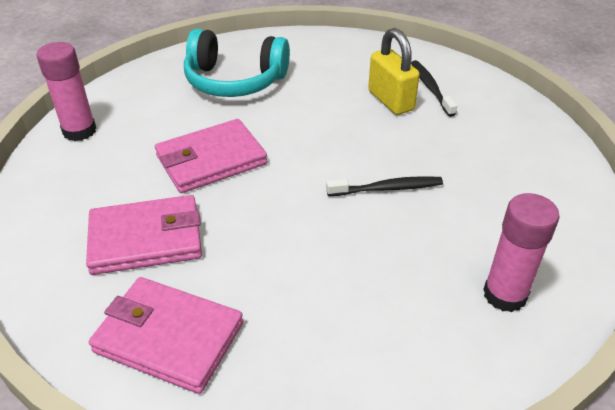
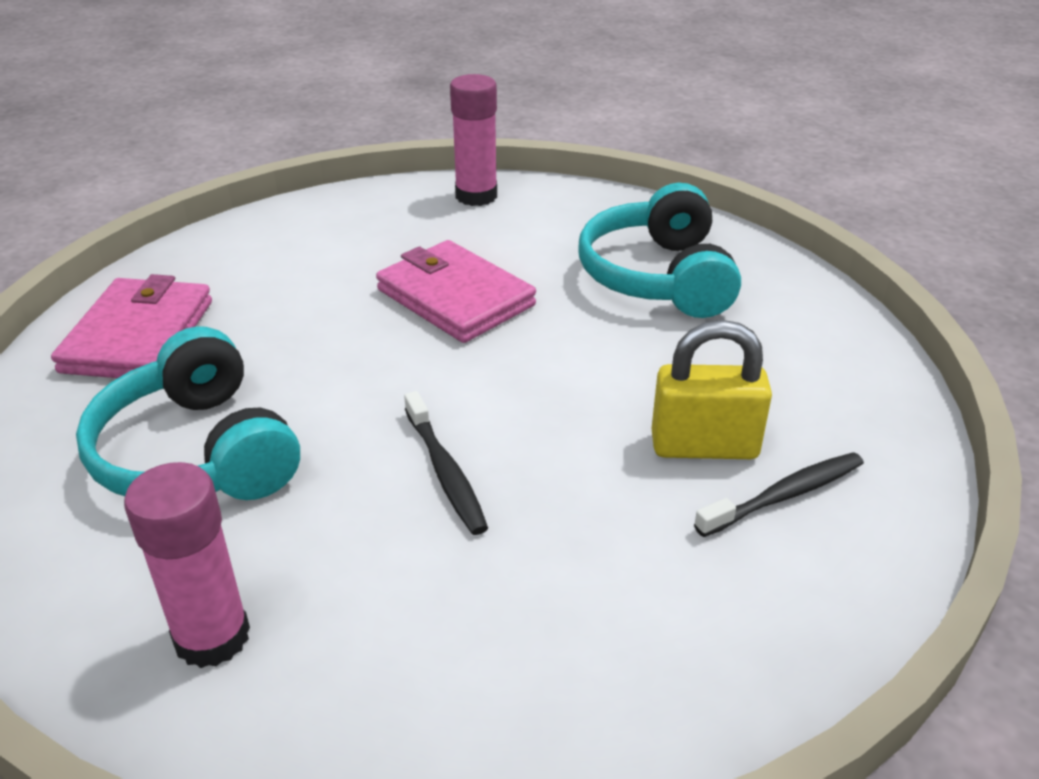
camera: 75 degrees right, 5 degrees down
(146, 239) = (292, 286): pink wallet -> none
(338, 300) = (197, 453): none -> turquoise headphones
(390, 101) = (704, 446): yellow padlock -> yellow padlock turned 45 degrees clockwise

